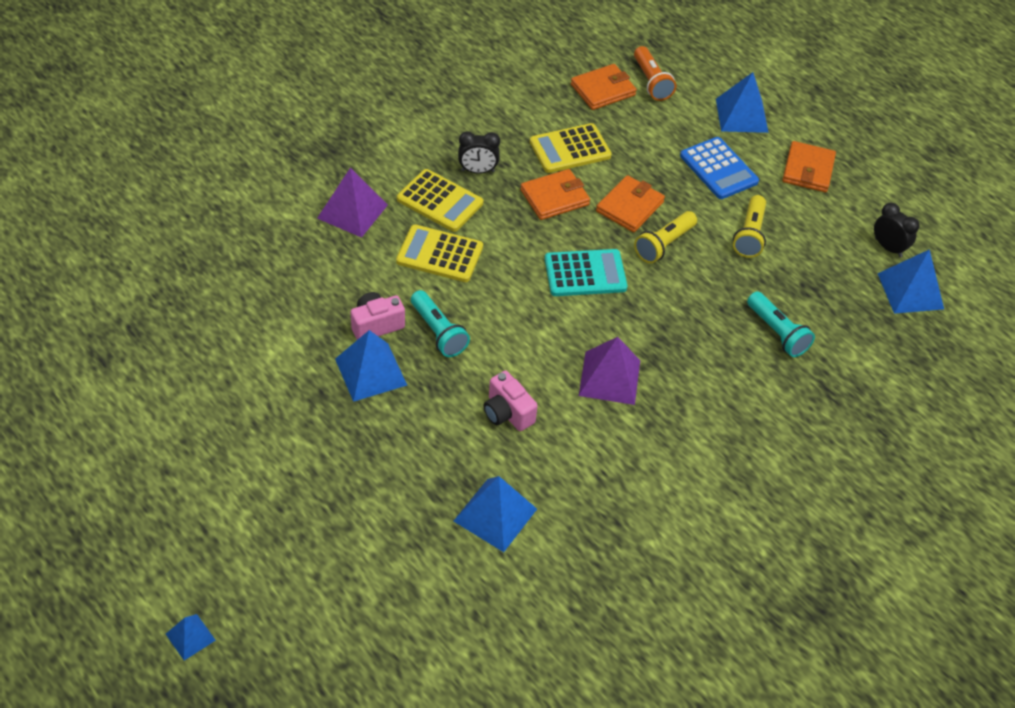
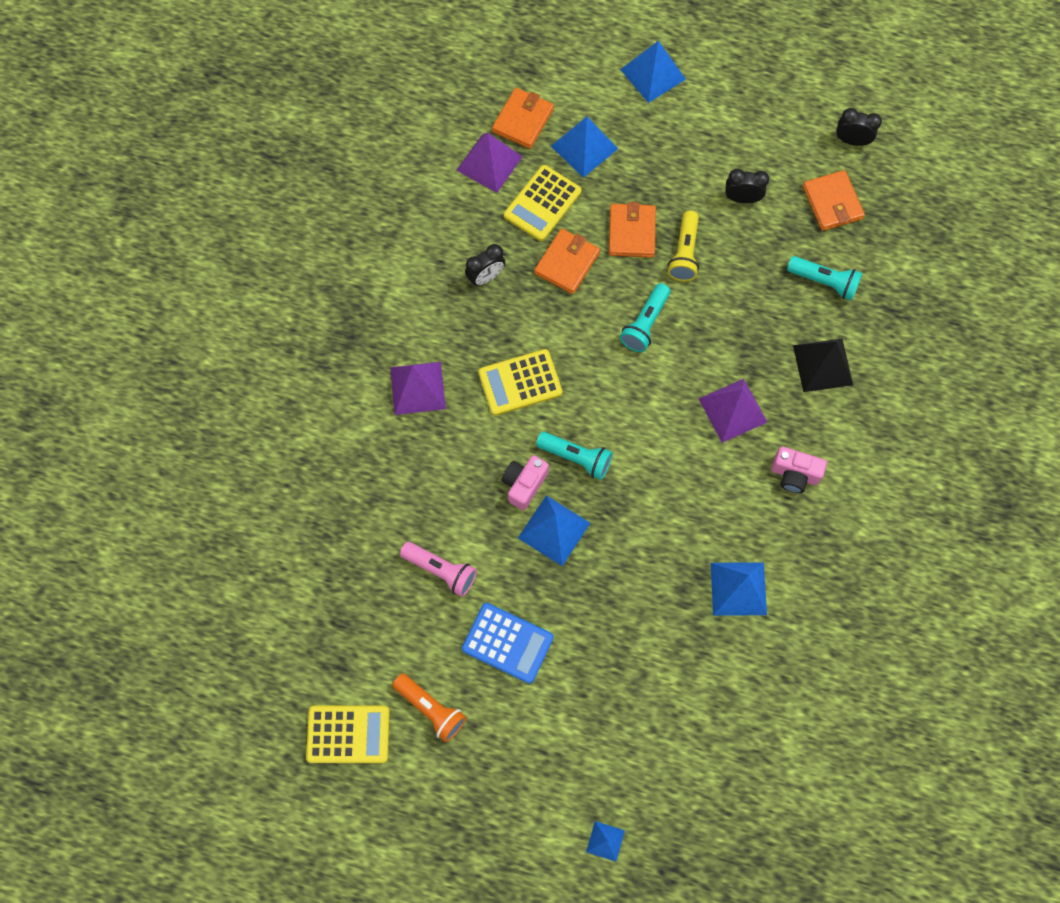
camera: 30 degrees left, 20 degrees up
(249, 343) = (441, 570): none -> pink flashlight
(440, 201) = (479, 329): yellow calculator -> yellow calculator (348, 734)
(507, 413) = (682, 495): pink camera -> pink camera (794, 474)
(550, 102) = (489, 163): none -> purple pyramid
(585, 274) = (645, 324): turquoise calculator -> turquoise flashlight
(651, 82) = (556, 85): orange flashlight -> orange flashlight (431, 709)
(718, 169) = (673, 145): blue calculator -> blue calculator (507, 643)
(724, 392) = (823, 365): none -> black pyramid
(750, 235) = (742, 198): yellow flashlight -> black clock
(808, 170) = (742, 99): orange wallet -> orange wallet (832, 202)
(910, 291) = (893, 173): blue pyramid -> blue pyramid (584, 147)

